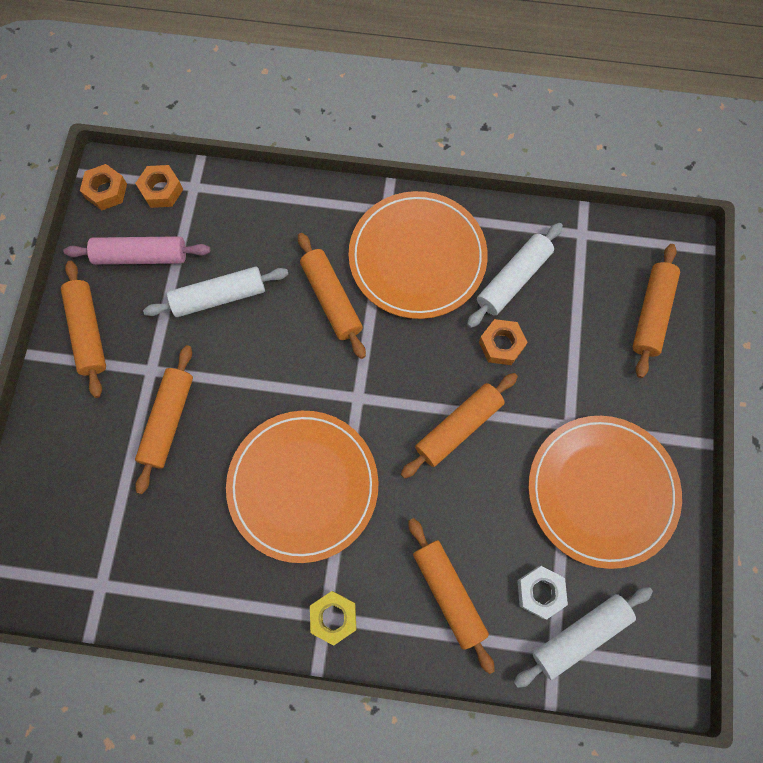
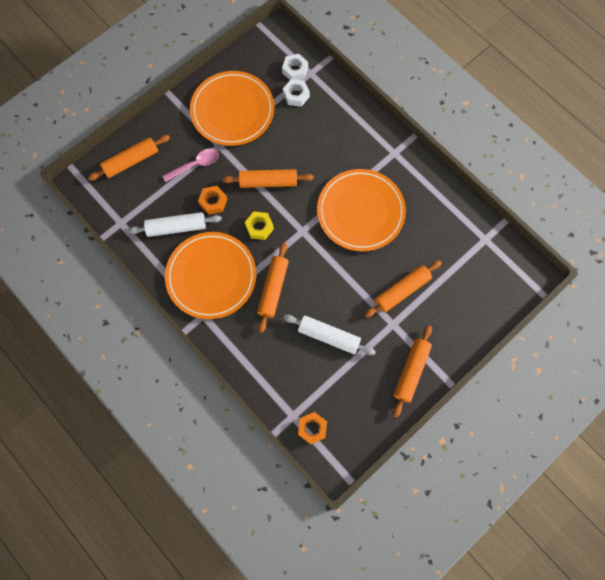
camera: 140 degrees left, 0 degrees up
(106, 191) = (343, 454): orange nut -> none
(141, 256) = (353, 394): pink rolling pin -> none
(333, 617) = (390, 150): yellow nut -> yellow nut (259, 227)
(448, 593) = (334, 122): orange rolling pin -> none
(571, 374) = (195, 165): none -> pink spoon
(580, 635) = (295, 70): white rolling pin -> white nut

